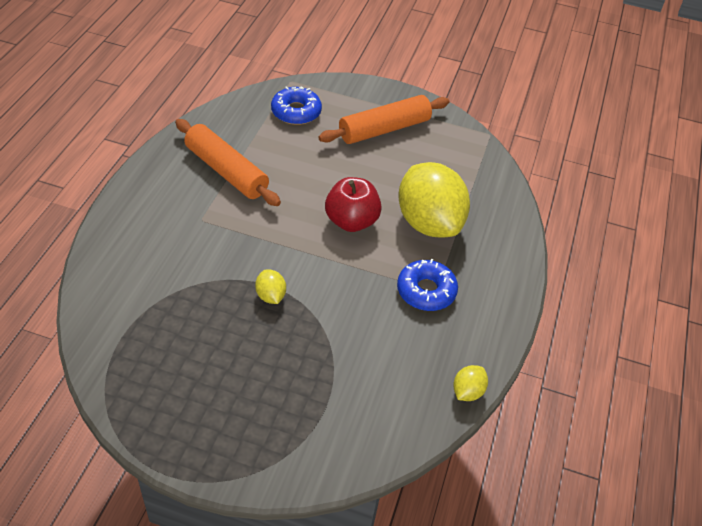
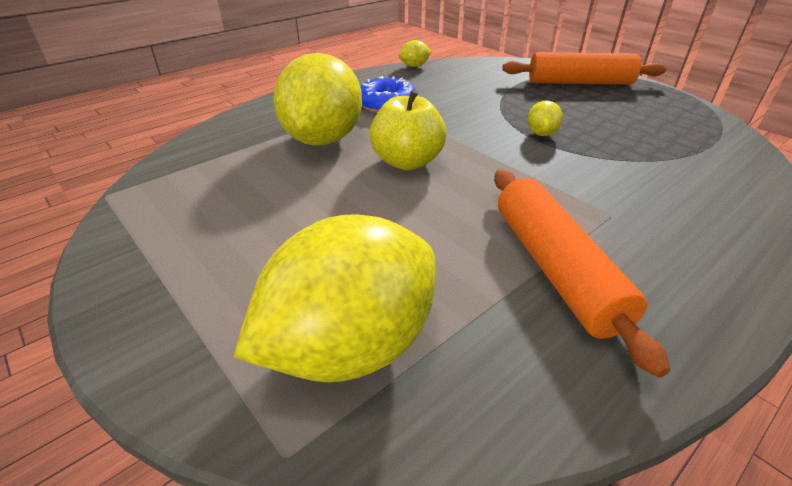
camera: 145 degrees left, 10 degrees down
(296, 112) = (350, 346): blue donut -> yellow lemon
(351, 221) = (407, 162): red apple -> yellow apple
(384, 129) = (232, 251): orange rolling pin -> orange rolling pin (579, 83)

